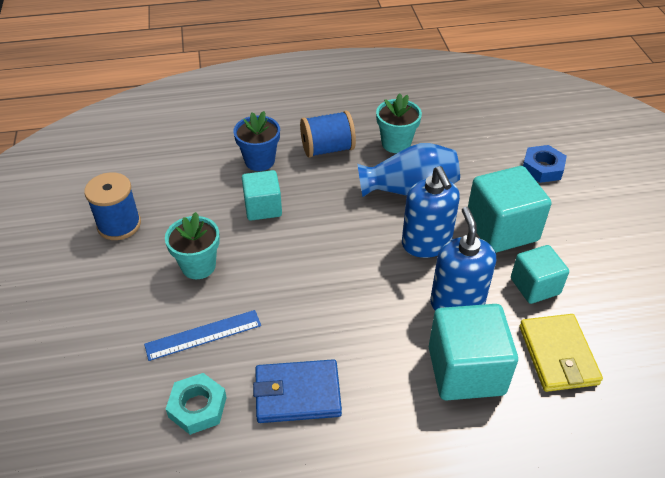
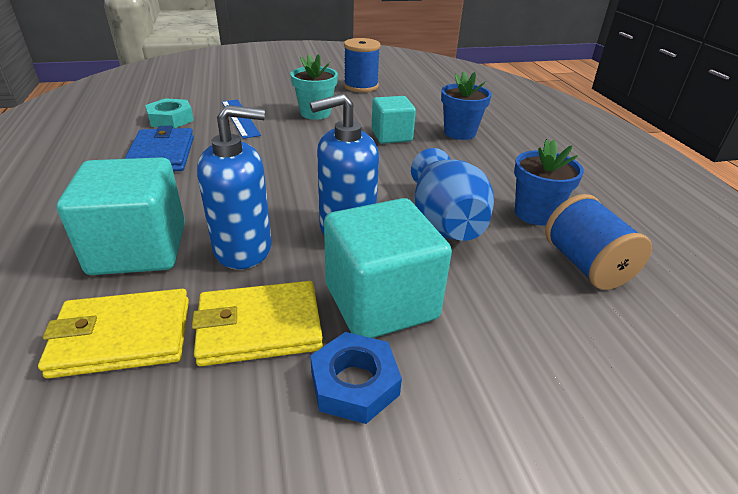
camera: 85 degrees right, 10 degrees down
(327, 149) = (498, 167): blue spool -> blue spool (585, 265)
(396, 143) = (535, 213): turquoise flower pot -> blue flower pot
(535, 286) = (259, 327): turquoise cube -> yellow wallet
(542, 168) = (556, 374): blue nut -> blue nut (354, 383)

